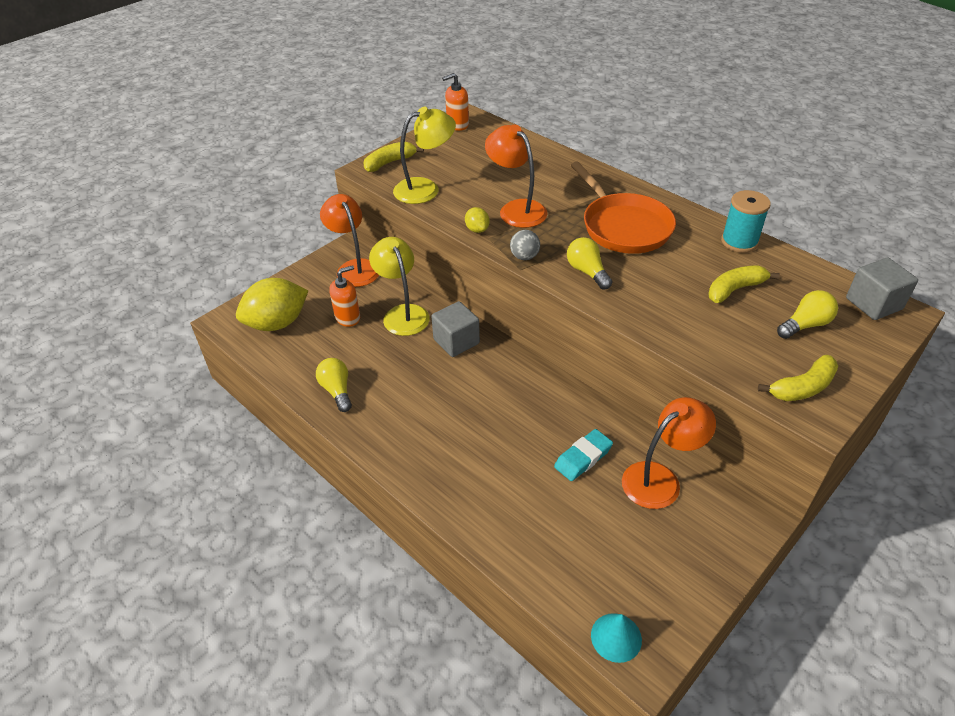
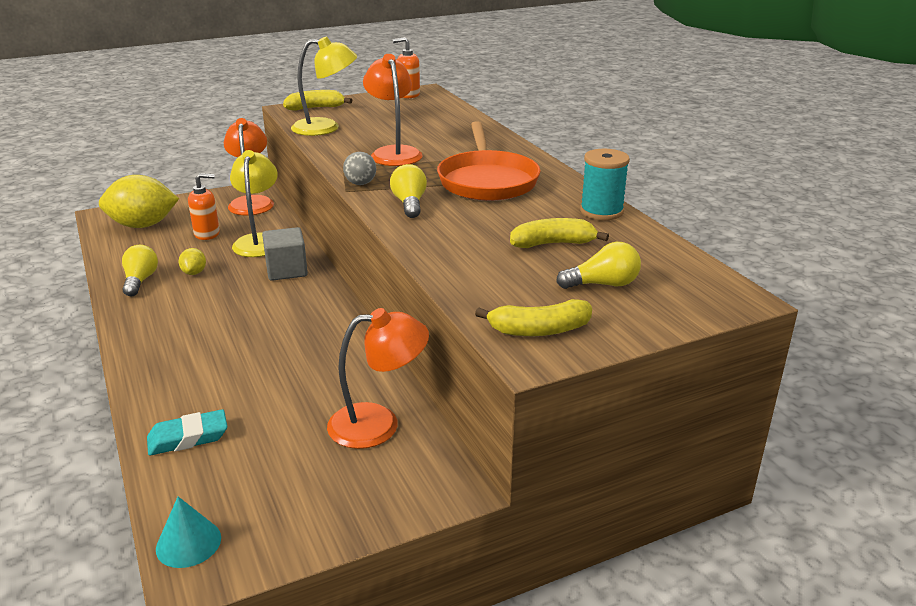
camera: 20 degrees right, 15 degrees down
(477, 229) = (339, 159): yellow lemon -> yellow lemon (194, 272)
(583, 458) = (315, 386): turquoise eraser -> turquoise eraser (188, 438)
(873, 304) = (709, 284): grey cube -> none

